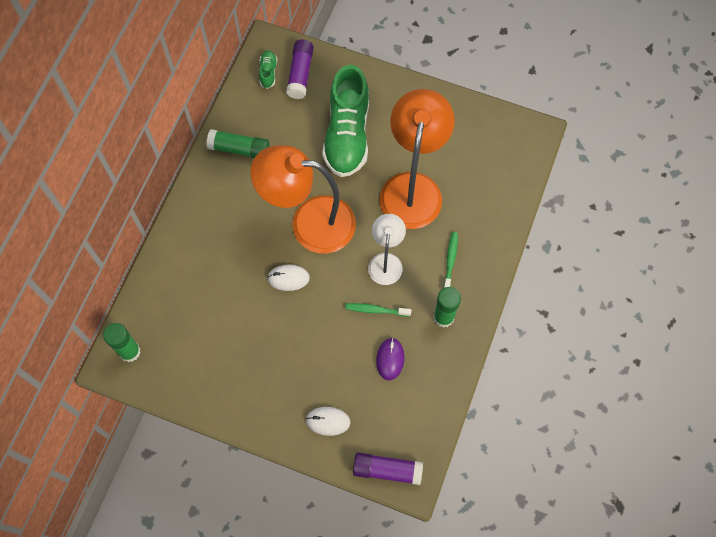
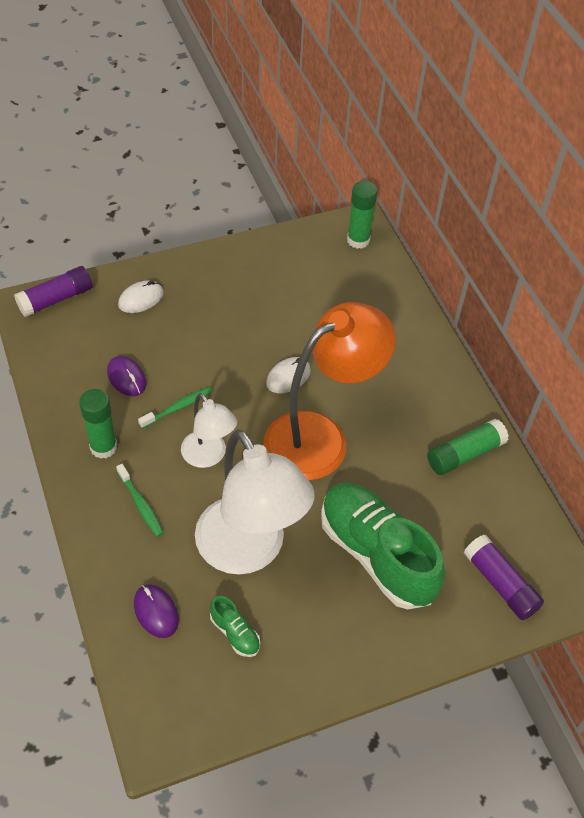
camera: 135 degrees right, 15 degrees down
(268, 72) = (534, 557): green shoe -> green shoe (235, 633)
(413, 187) = (249, 551): orange lamp -> white lamp
(489, 193) = (156, 612): none -> purple mouse

